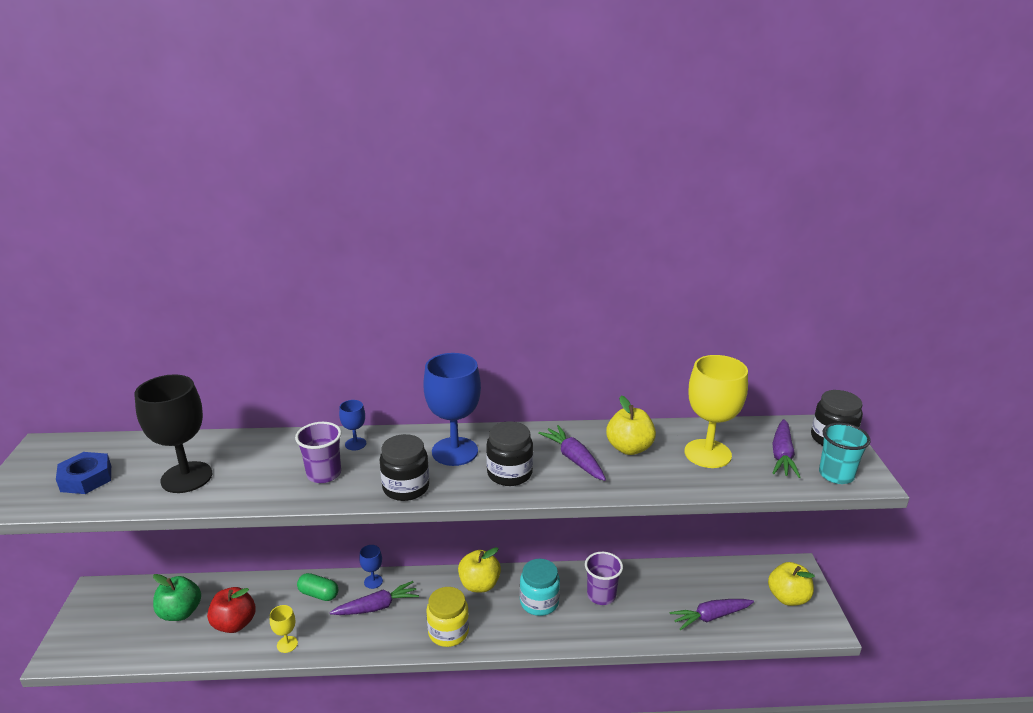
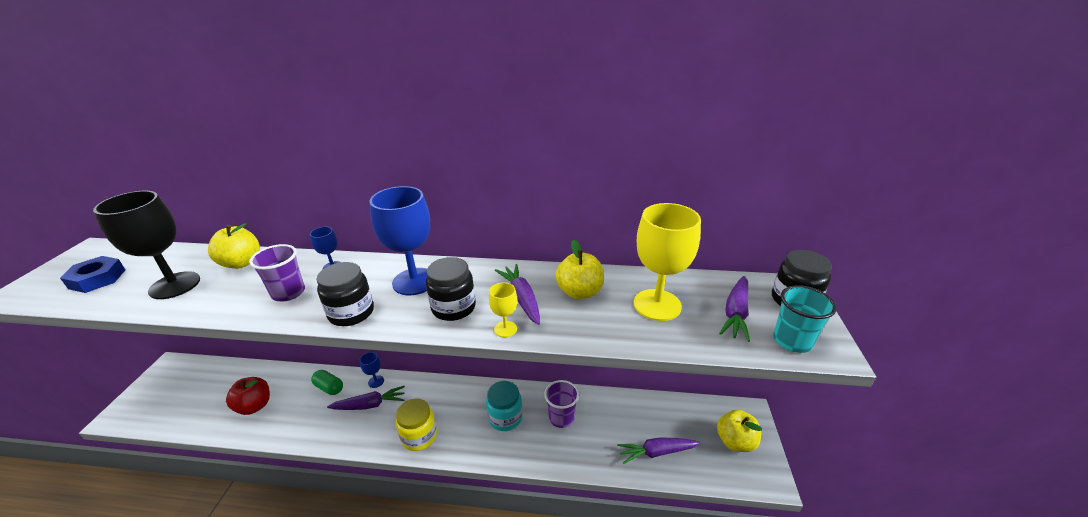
camera: 10 degrees right, 5 degrees up
(180, 612) = (220, 391): green apple -> none
(287, 644) = (286, 430): yellow goblet -> yellow goblet (505, 329)
(479, 585) = (460, 395): yellow apple -> yellow apple (241, 263)

